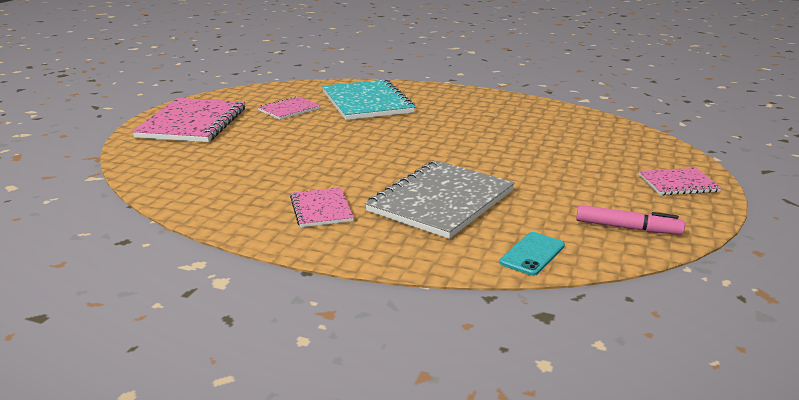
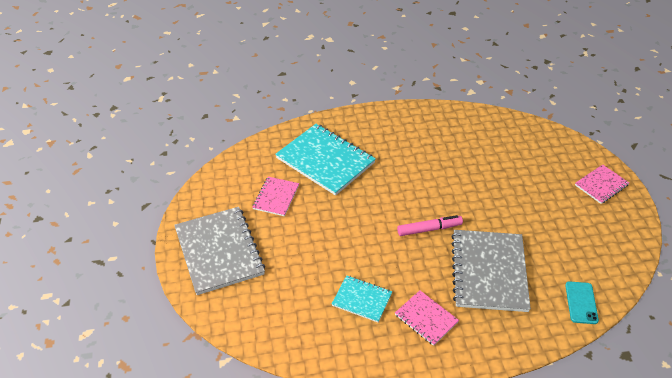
camera: 30 degrees left, 20 degrees up
(192, 123) = (219, 251): pink notebook -> grey notebook
(274, 180) = (362, 299): none -> turquoise notebook
(627, 228) = (608, 249): pink marker -> pink marker (429, 229)

